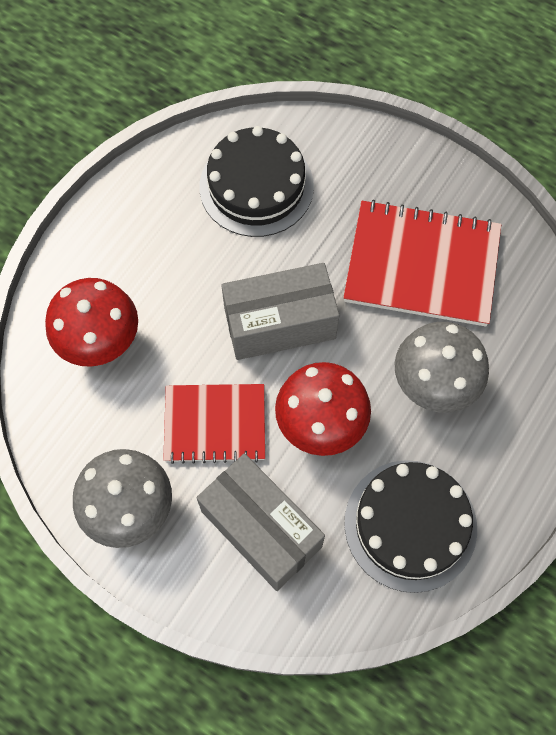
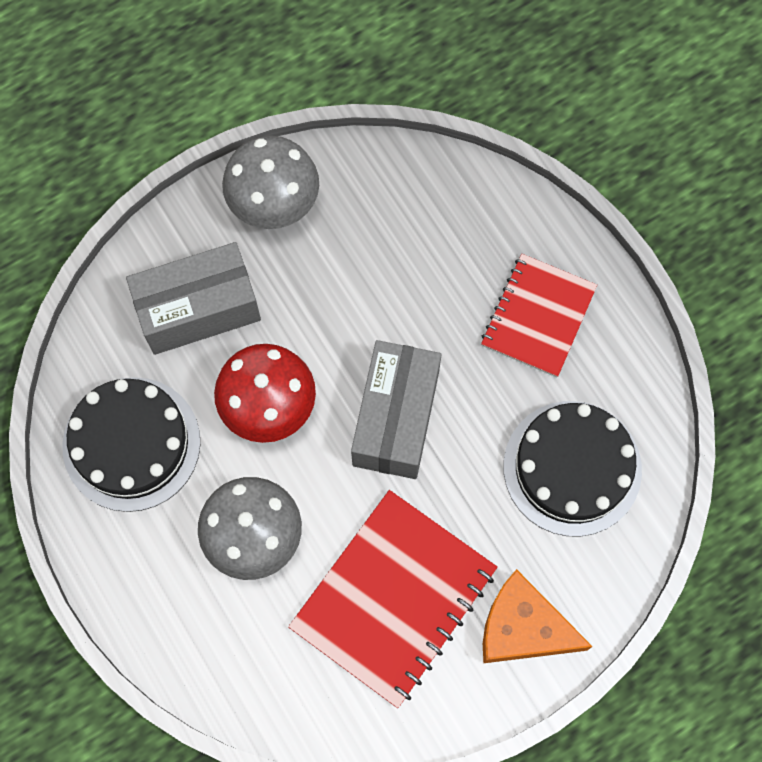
camera: 115 degrees right, 5 degrees up
(101, 343) = (455, 240): red mushroom -> none
(215, 424) = (319, 311): red notebook -> red notebook (538, 316)
(393, 173) = (523, 628): none -> orange cheese

